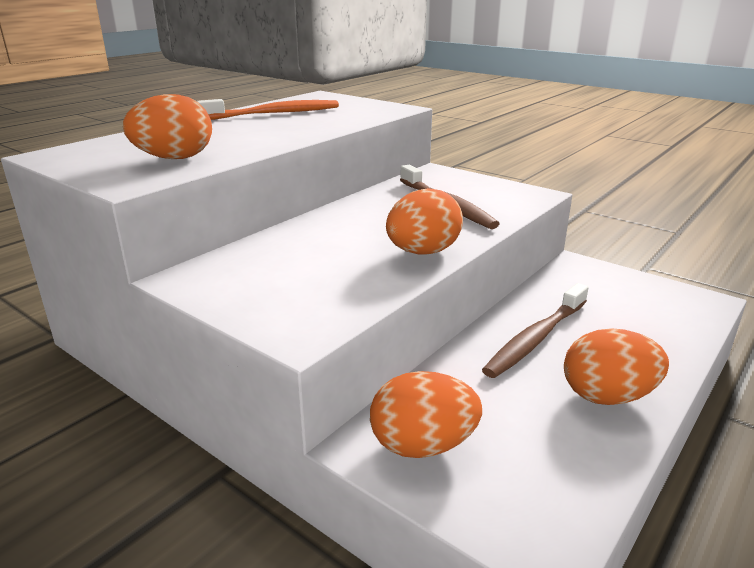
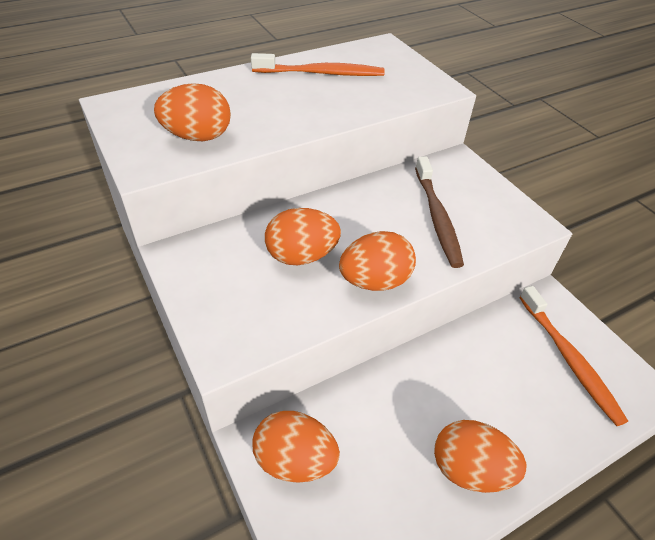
camera: 20 degrees right, 20 degrees up
(332, 252) = (301, 256): none -> orange egg
(536, 338) = (451, 380): brown toothbrush -> none
(627, 297) = (569, 359): none -> orange toothbrush

